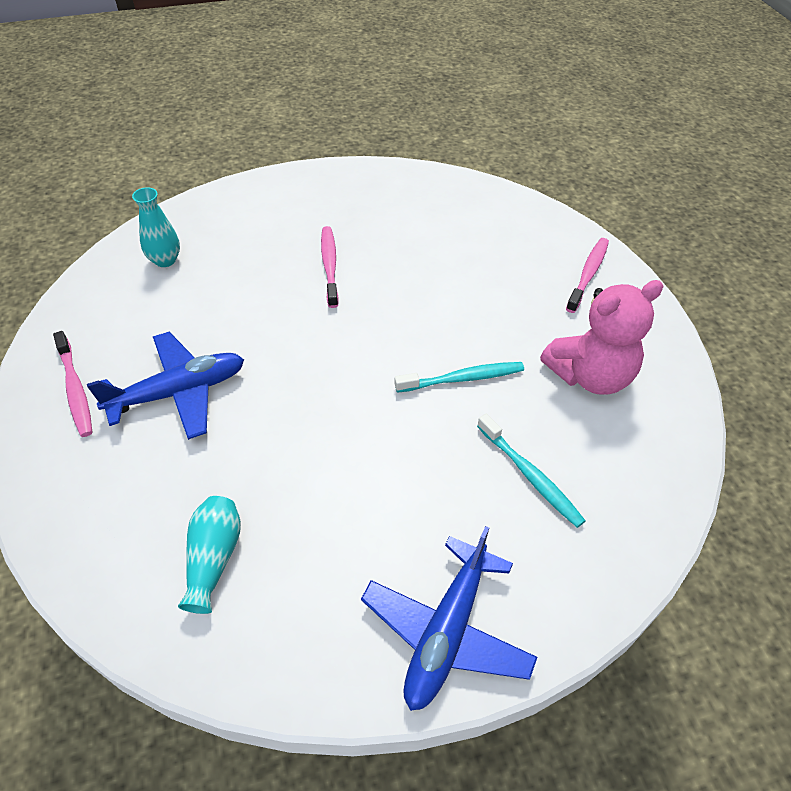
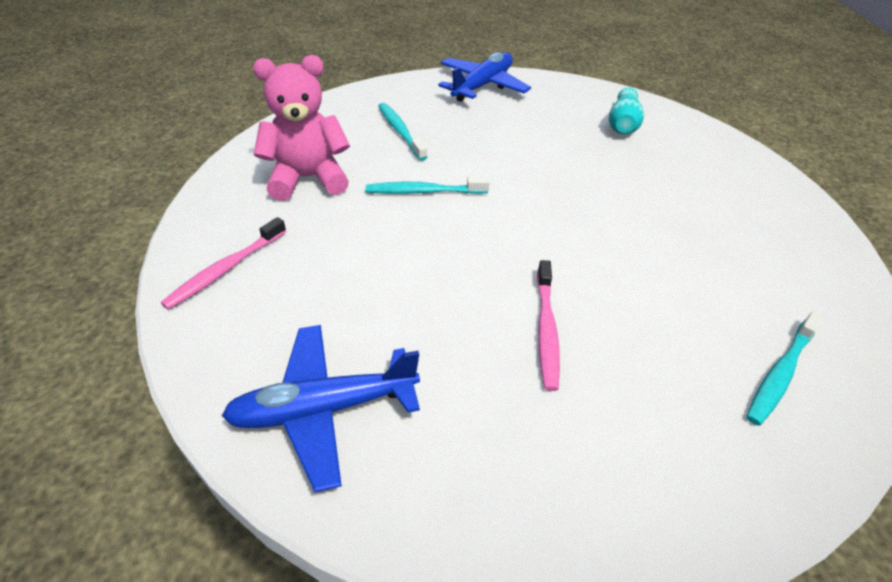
camera: 170 degrees left, 5 degrees down
(75, 389) = (789, 231): pink toothbrush -> none
(165, 260) = (780, 373): turquoise vase -> turquoise toothbrush
(178, 392) = (687, 216): blue plane -> blue plane (324, 409)

